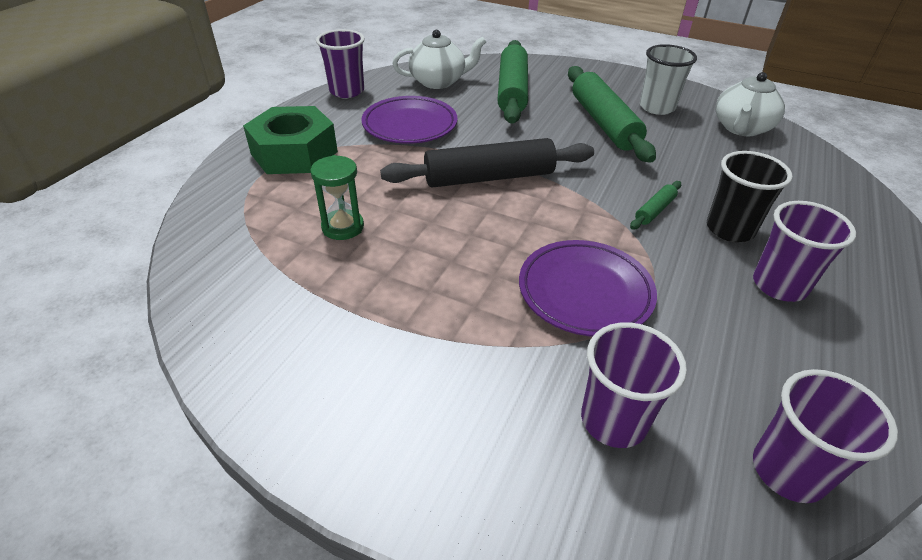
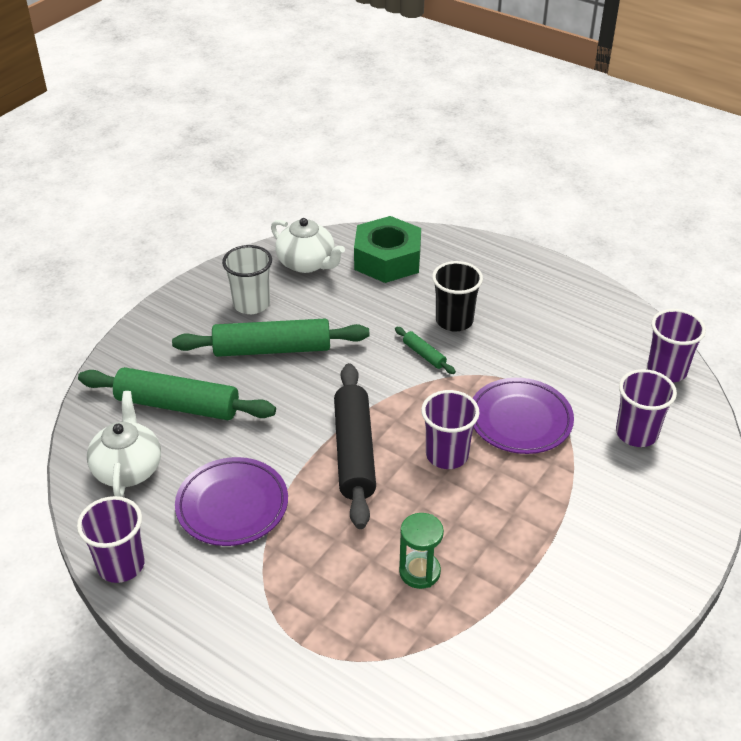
camera: 80 degrees left, 0 degrees up
(294, 153) = (268, 618): green nut -> green nut (387, 259)
(779, 285) = (519, 318): purple cup -> purple cup (447, 455)

